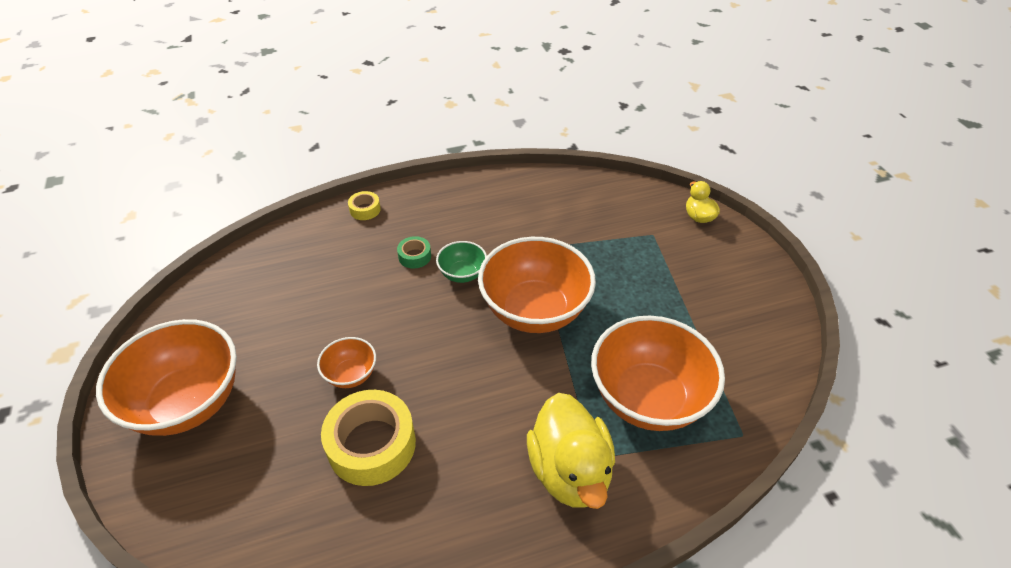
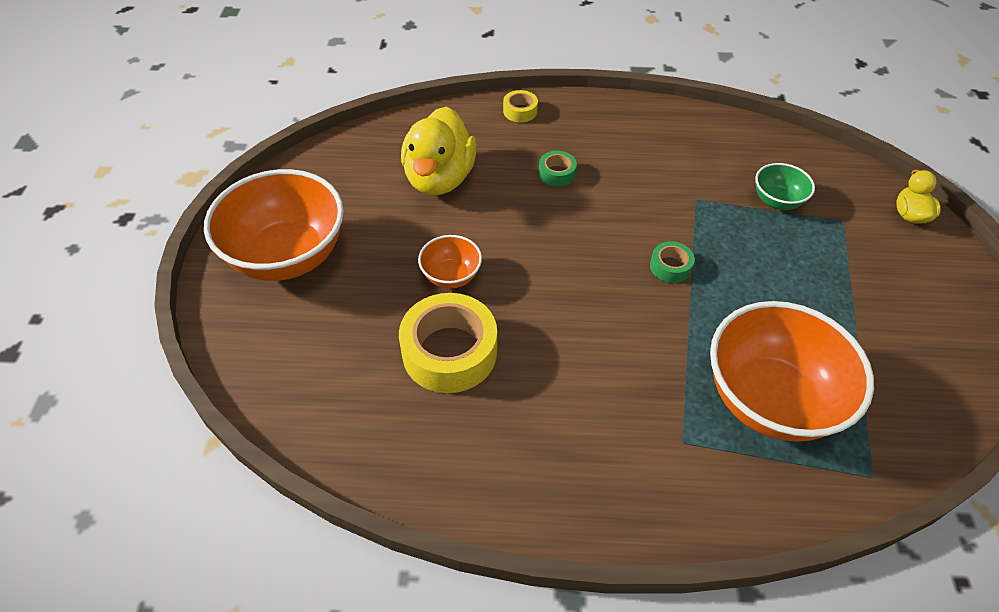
camera: 20 degrees right, 5 degrees up
(462, 274) = (602, 206): green bowl -> green bowl (777, 201)
(534, 311) = (670, 267): orange bowl -> green tape
(570, 471) = (650, 447): yellow duck -> yellow duck (439, 178)

